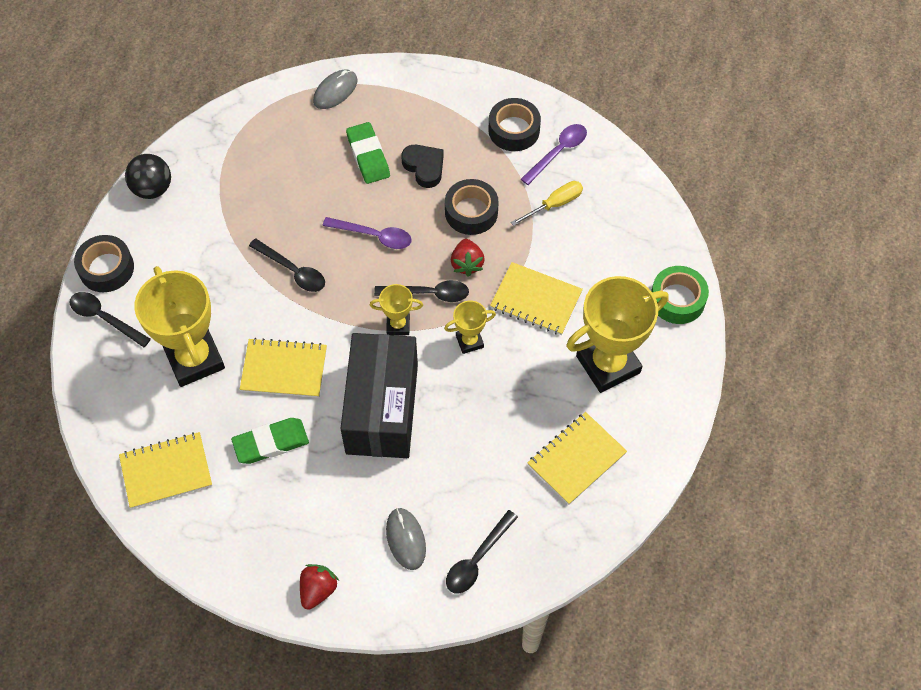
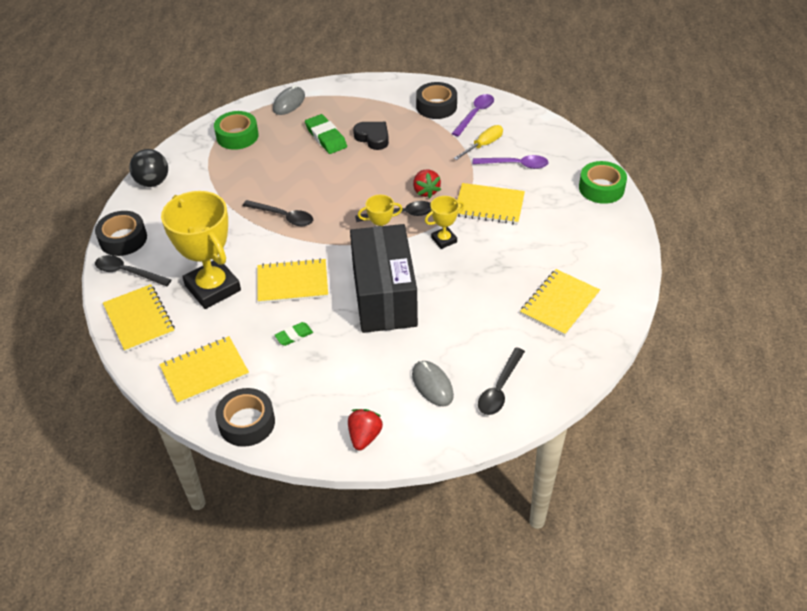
camera: 10 degrees left, 15 degrees down
(107, 387) = (139, 319): none -> yellow notebook
(263, 134) = (237, 136): none -> green tape
(271, 443) = (294, 335): green eraser -> green eraser, size x0.57
(374, 236) = (344, 185): purple spoon -> purple spoon (515, 165)
(471, 212) = (419, 159): black tape -> black tape (247, 423)
(608, 364) = (562, 237): yellow trophy -> none

